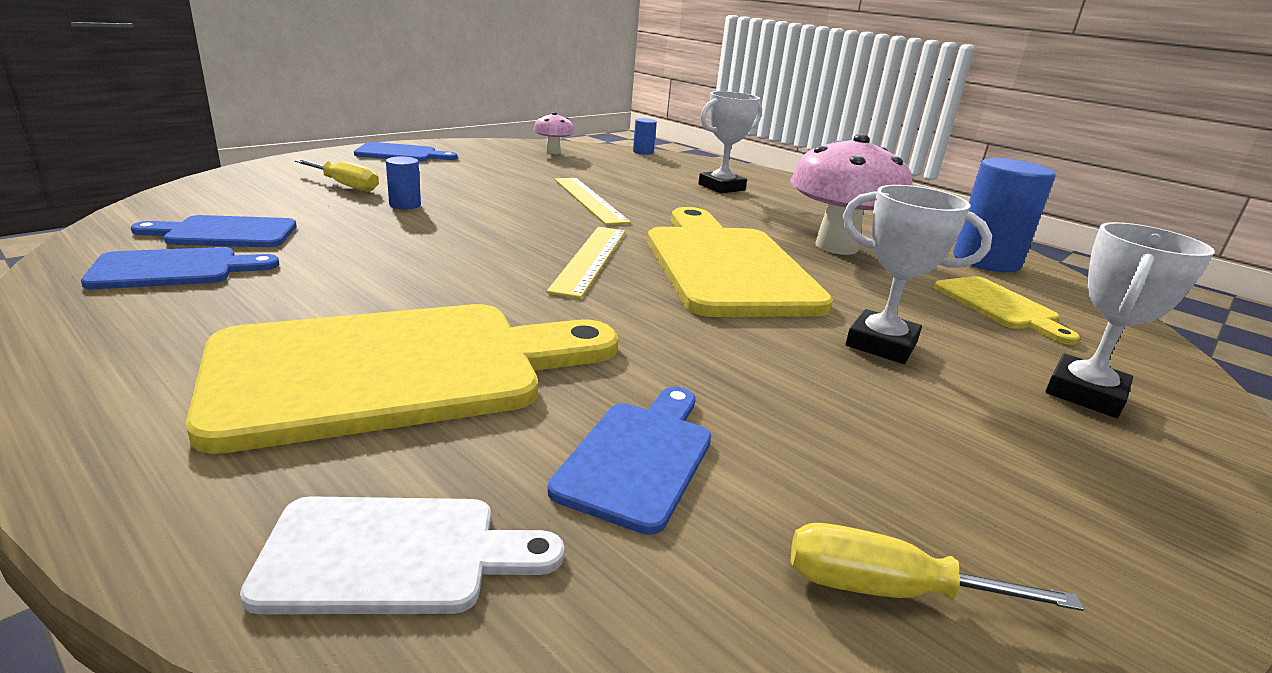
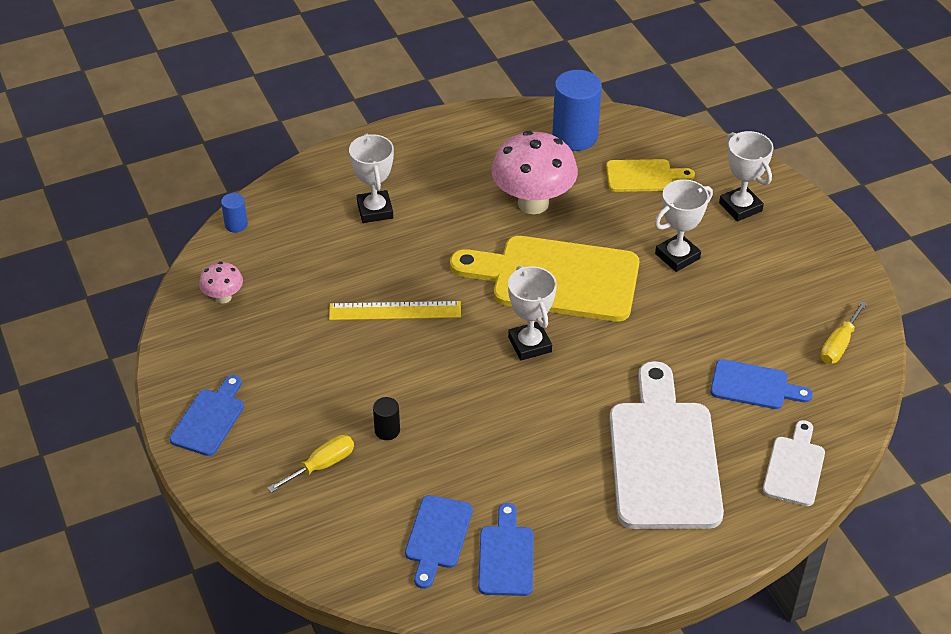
camera: 65 degrees left, 20 degrees up
(397, 370) = (663, 456): yellow cutting board -> white cutting board
(405, 205) = (387, 430): blue cylinder -> black cylinder
(590, 259) = (529, 344): yellow ruler -> white trophy
(639, 457) = (754, 386): blue cutting board -> blue cutting board turned 150 degrees clockwise

